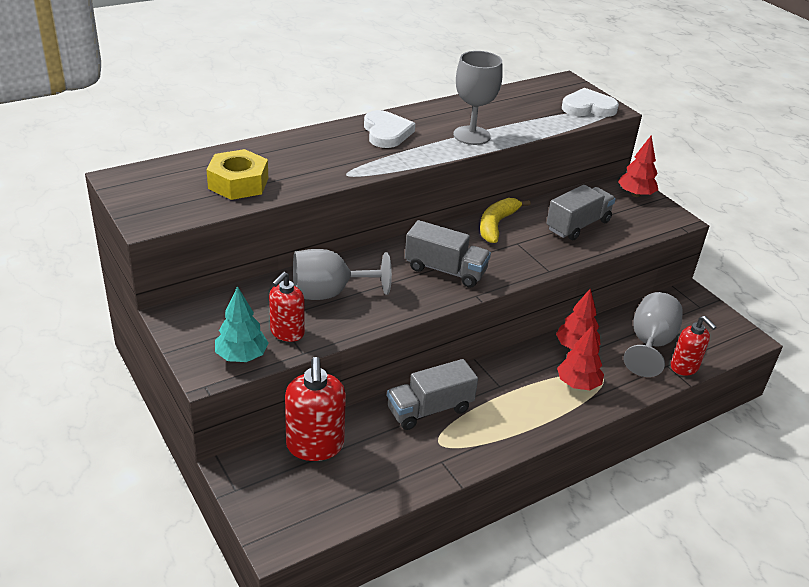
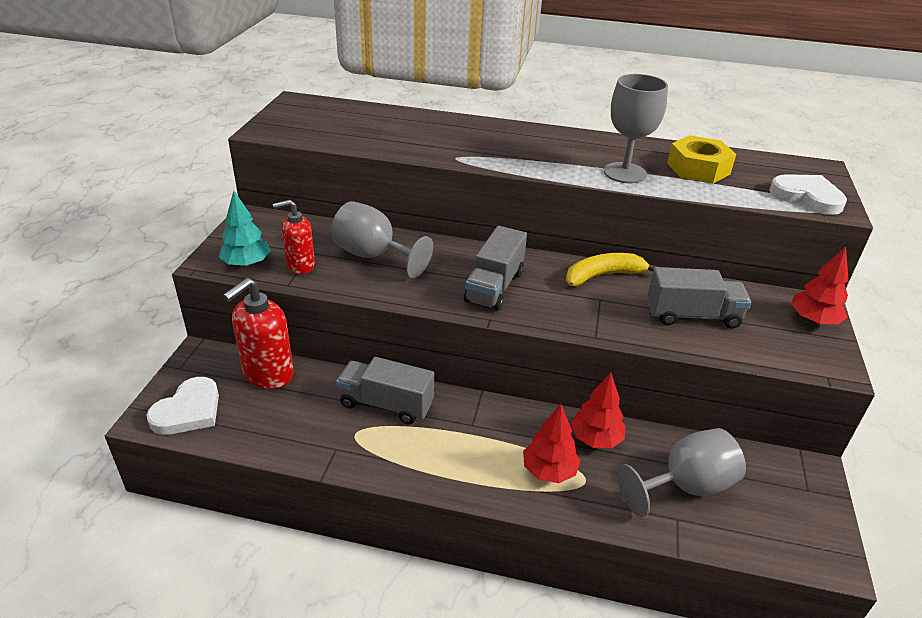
camera: 45 degrees right, 0 degrees up
(238, 183) = (364, 132): yellow nut -> yellow nut (698, 168)
(386, 133) = (545, 143): white heart -> white heart (188, 411)
(445, 270) = (494, 287): grey truck -> grey truck turned 45 degrees clockwise
(684, 367) = (696, 534): red soap dispenser -> none

